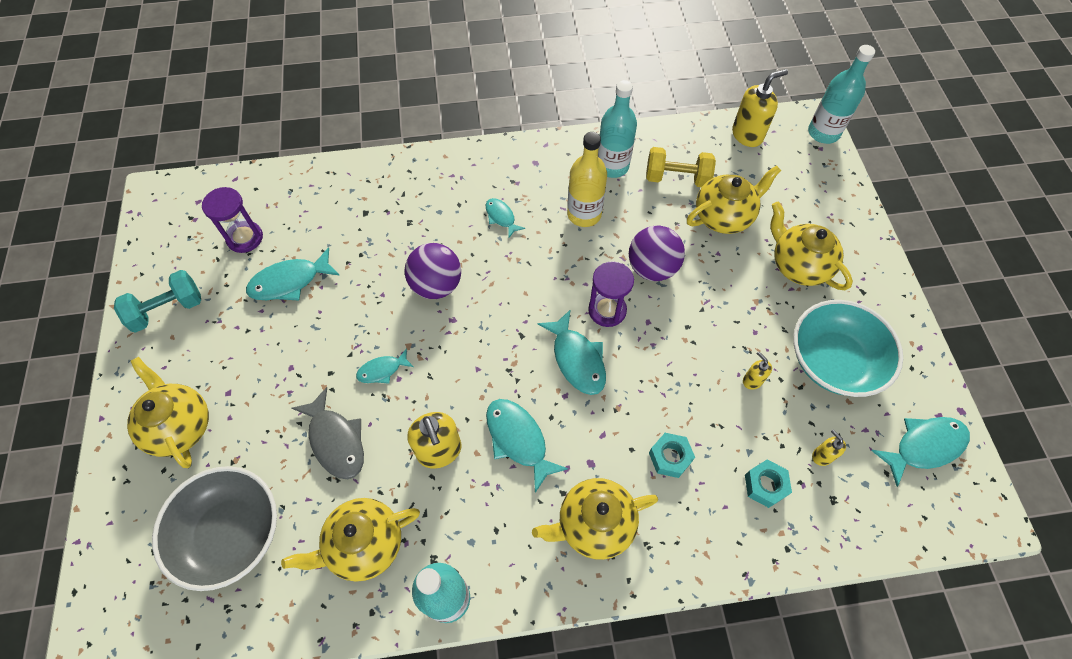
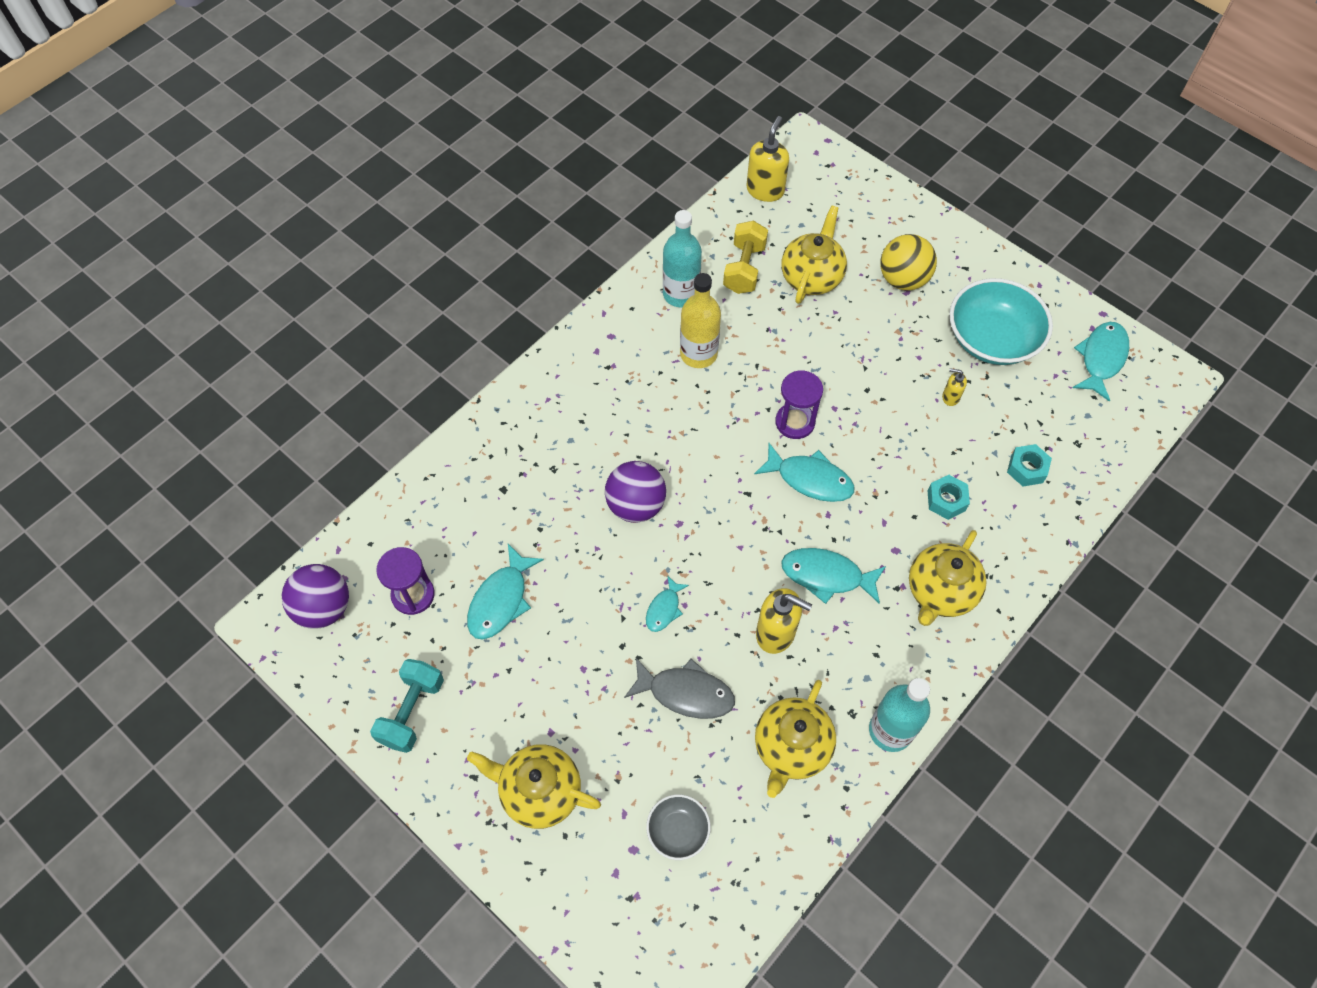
camera: 40 degrees left, 0 degrees up
(231, 533) = (678, 830): grey bowl -> grey bowl, size x0.51
(501, 217) = (630, 406): turquoise fish -> none
(652, 268) = (796, 361): purple ball -> purple ball (324, 608)
(677, 178) = (744, 268): yellow dumbbell -> yellow dumbbell turned 45 degrees counterclockwise
(798, 265) = (903, 279): yellow teapot -> yellow ball
(822, 456) = (1044, 417): yellow soap dispenser -> none
(823, 133) = (823, 149): turquoise bottle -> none

